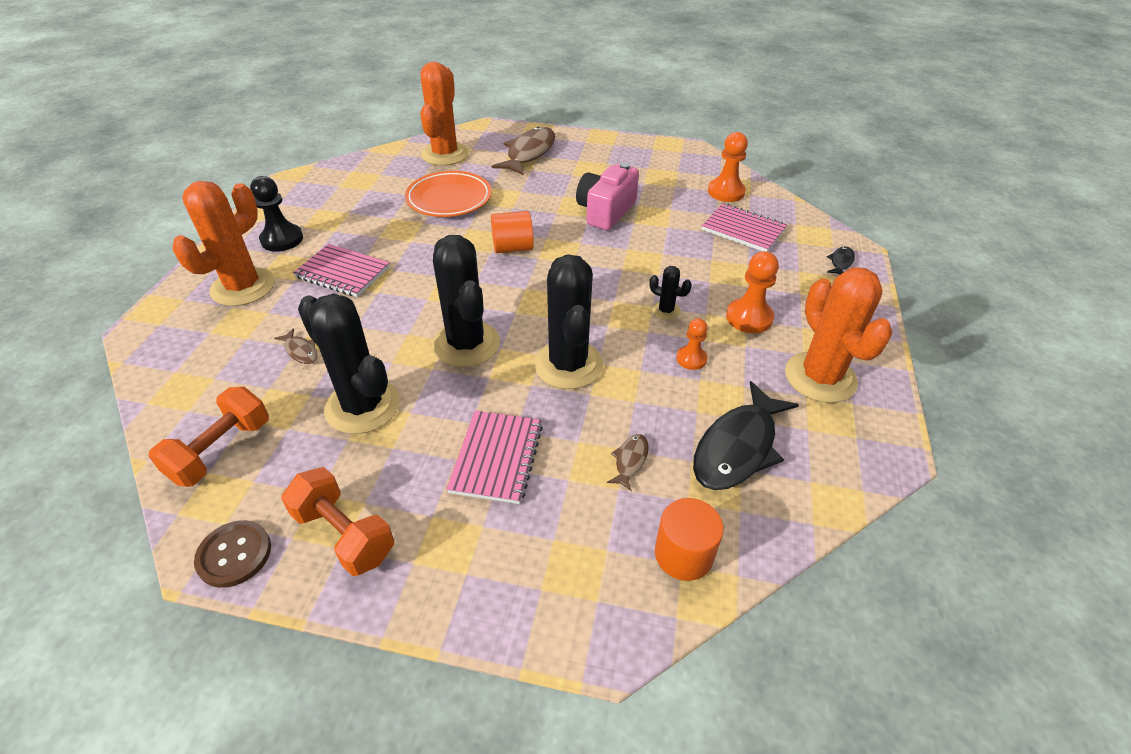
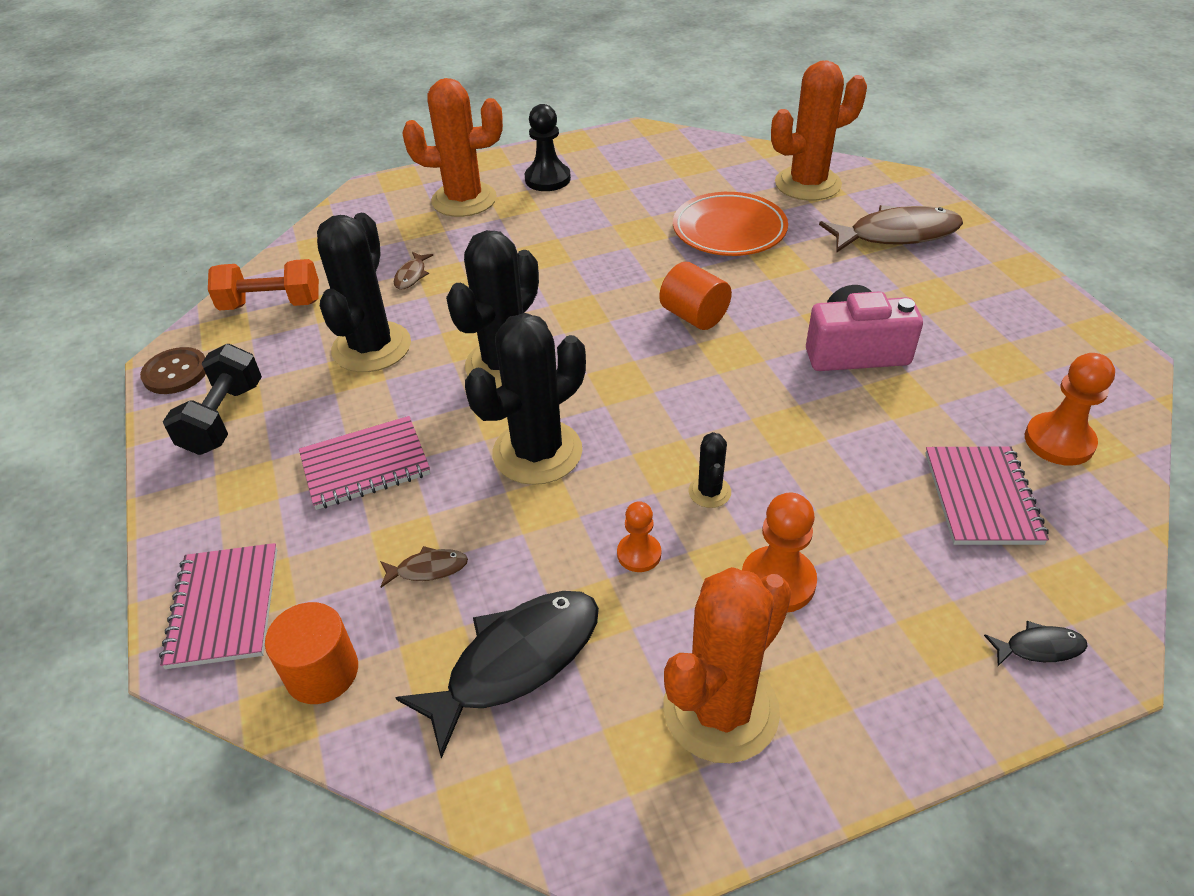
camera: 60 degrees right, 0 degrees up
(343, 273) = (536, 236): pink notebook -> pink notebook (224, 607)
(344, 534) = (224, 418): orange dumbbell -> black dumbbell
(738, 447) = (515, 662): black fish -> black fish turned 135 degrees clockwise

